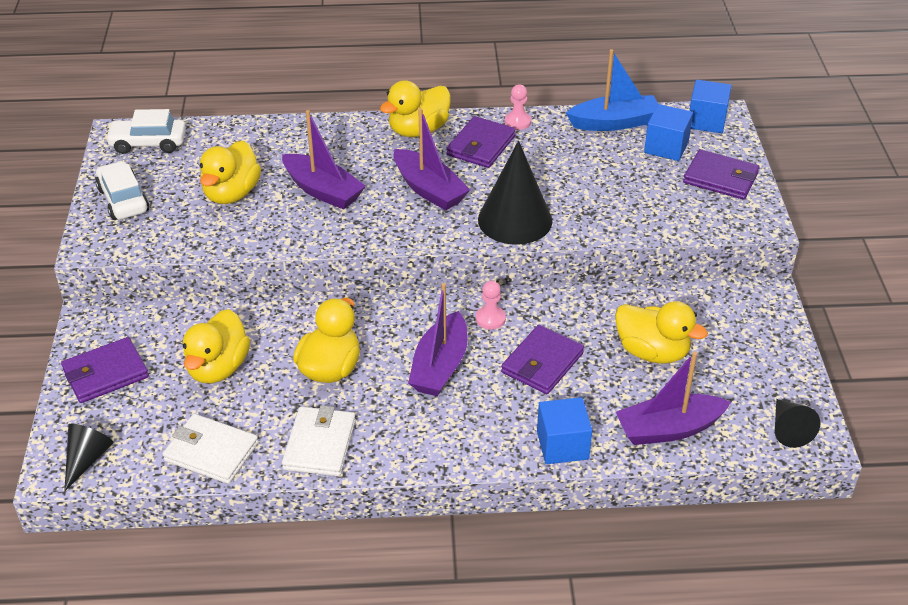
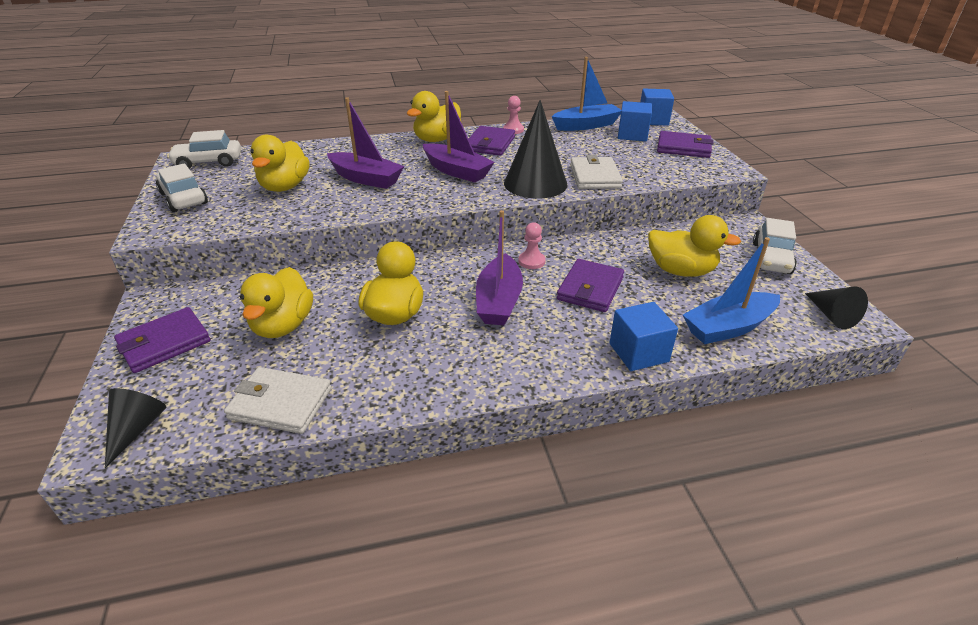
camera: 10 degrees left, 5 degrees down
(319, 444) = (397, 382): white wallet -> white wallet (594, 176)
(668, 429) = (728, 327): purple boat -> blue boat
(765, 348) = (771, 258): none -> white car

